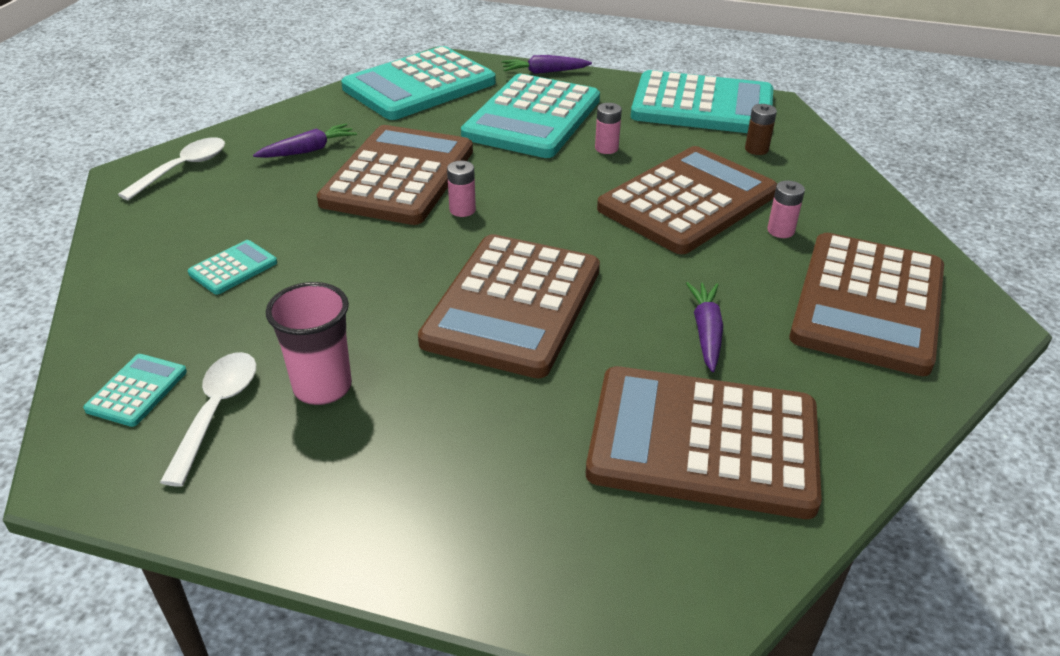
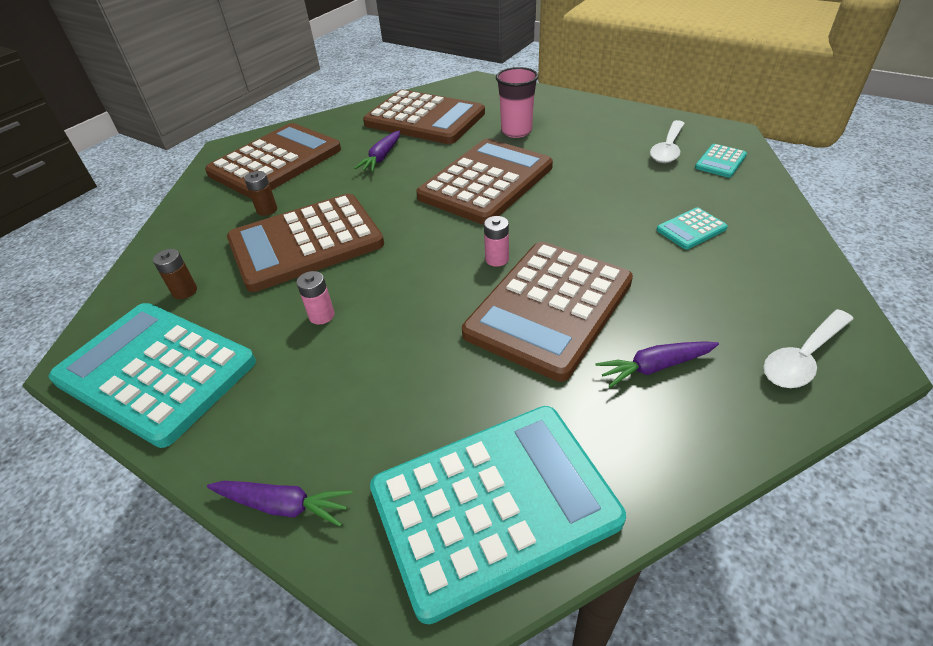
camera: 160 degrees left, 5 degrees up
(322, 387) = (609, 153): pink cup -> pink cup (516, 131)
(532, 118) = (367, 383): turquoise calculator -> none
(780, 231) = (267, 210): pink battery -> brown battery

